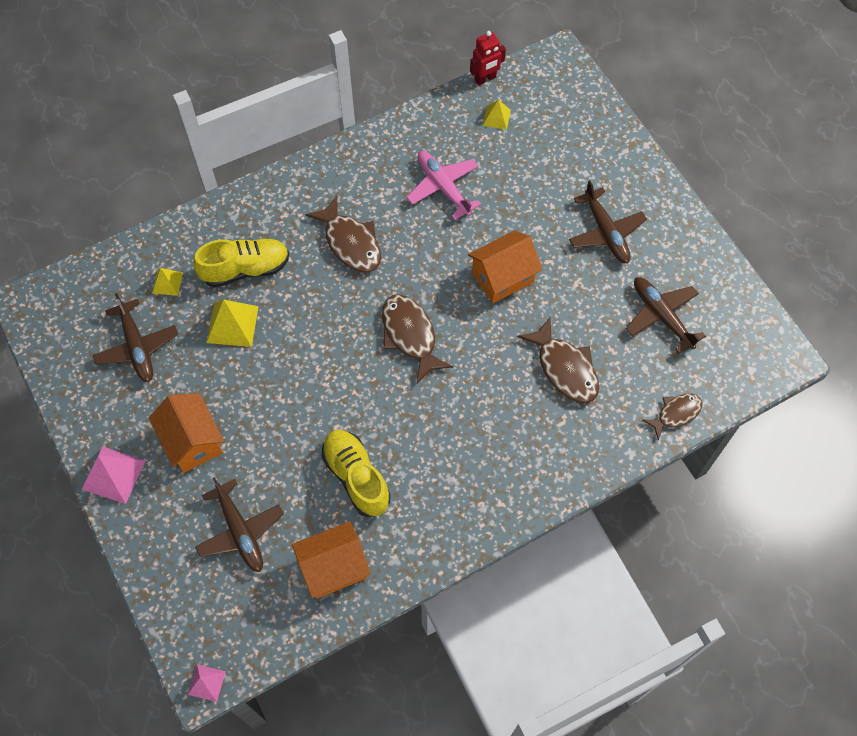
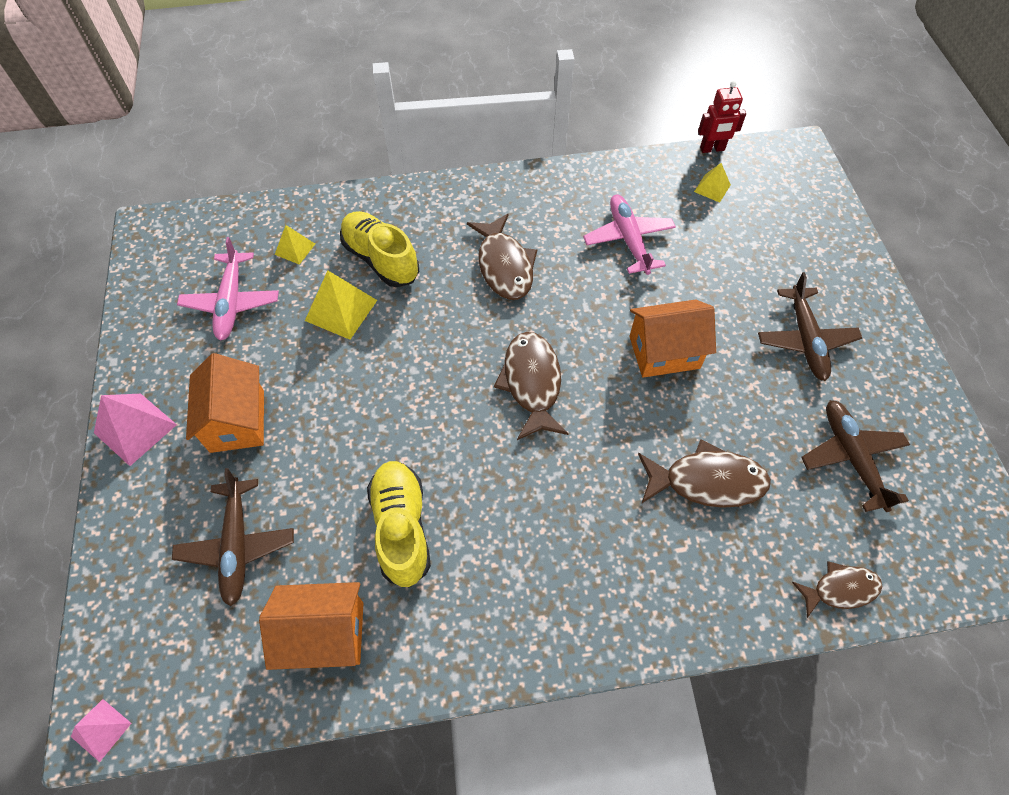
camera: 20 degrees right, 5 degrees down
(137, 346) = (232, 302): brown plane -> pink plane
(245, 269) = (381, 259): yellow shoe -> yellow shoe turned 135 degrees counterclockwise
(564, 368) = (707, 481): brown fish -> brown fish turned 75 degrees counterclockwise

